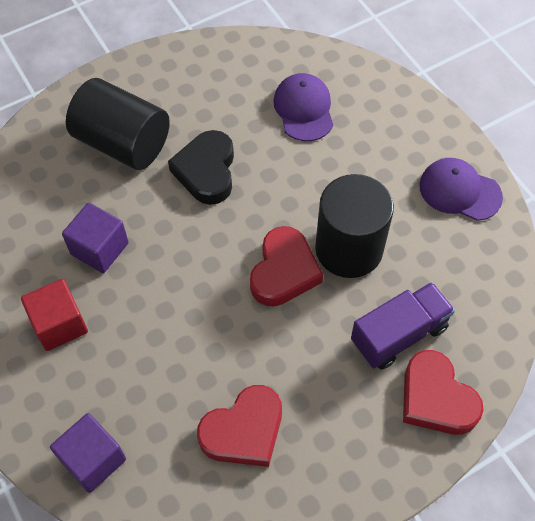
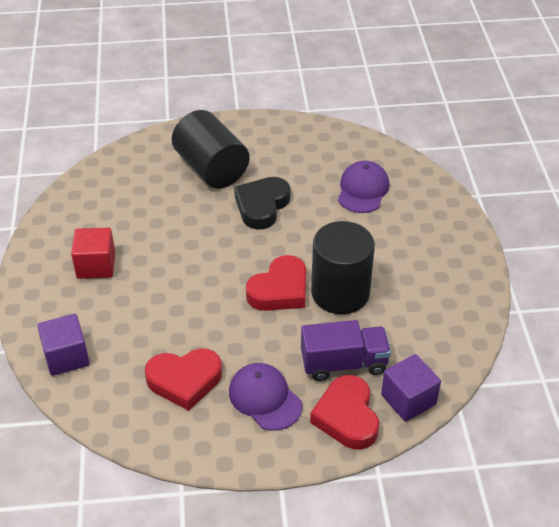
camera: 25 degrees right, 15 degrees down
(99, 248) = (153, 229): purple cube -> purple cube (408, 399)
(459, 191) = (456, 285): purple cap -> purple cap (265, 398)

